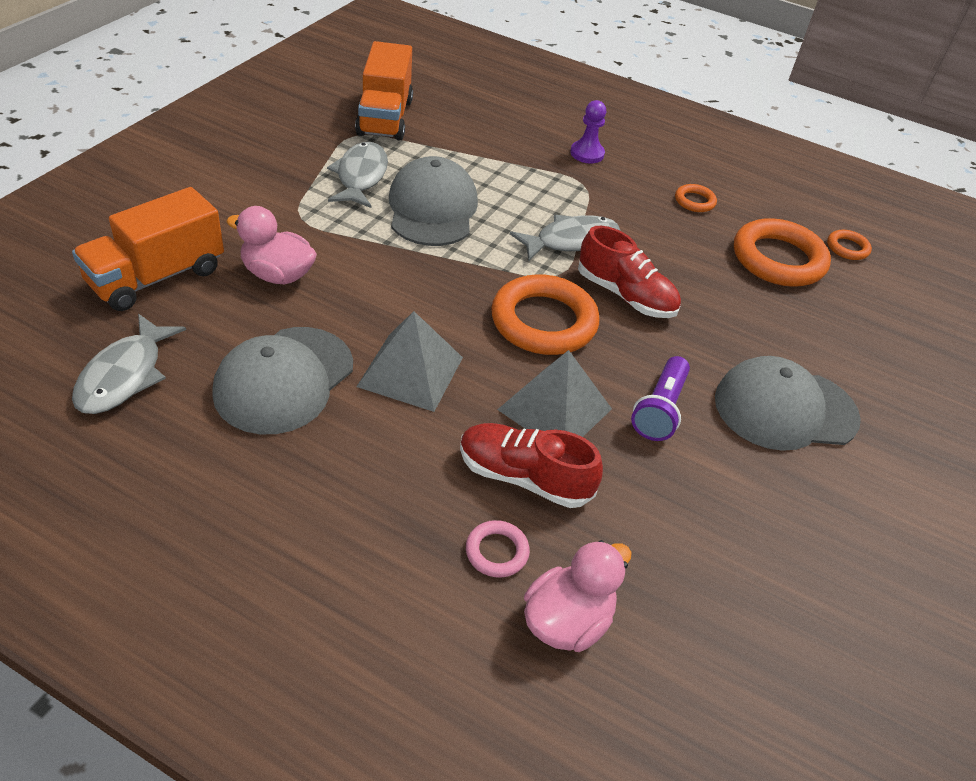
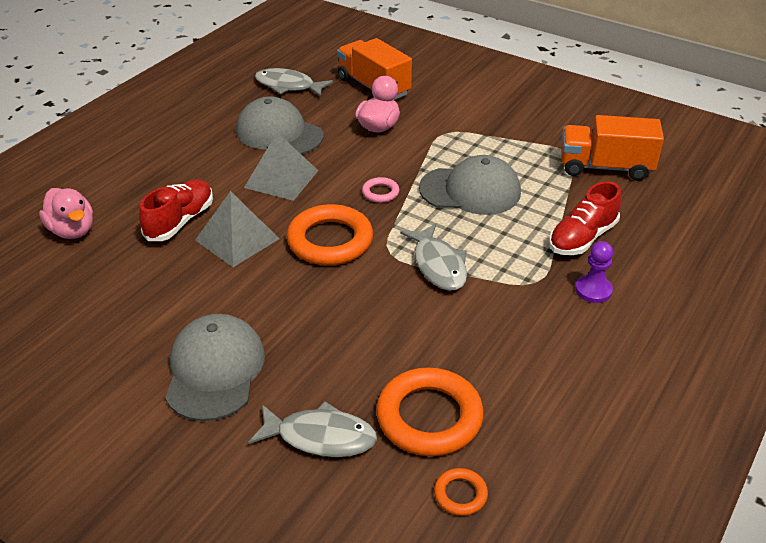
camera: 100 degrees right, 5 degrees down
(360, 176) = (506, 156): grey fish -> grey fish (320, 437)
(496, 552) = (128, 208): pink ring -> pink ring (380, 193)
(625, 295) = (364, 290): red shoe -> red shoe (582, 238)
(660, 410) = (227, 292): purple flashlight -> none
(694, 201) = (525, 364): orange ring -> none

